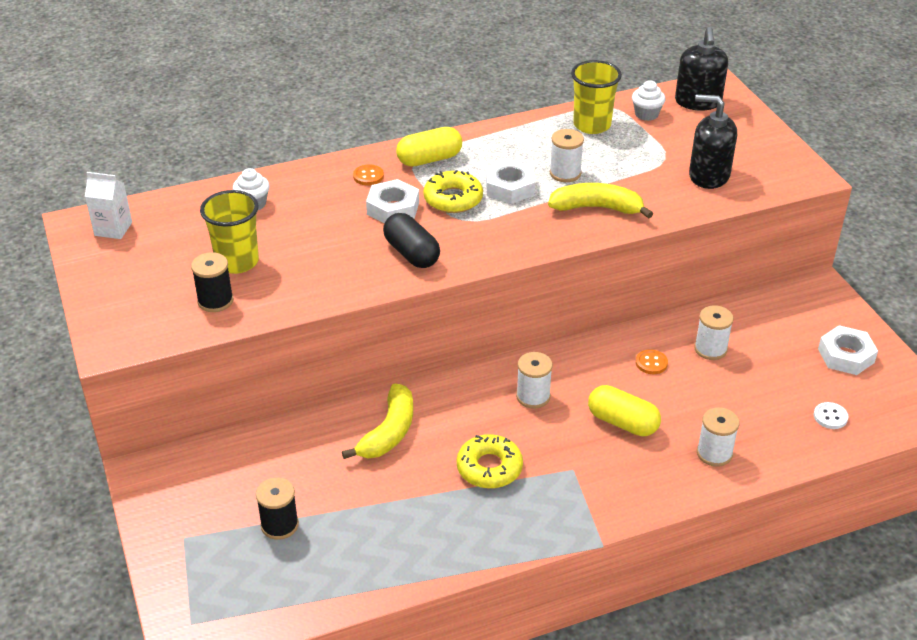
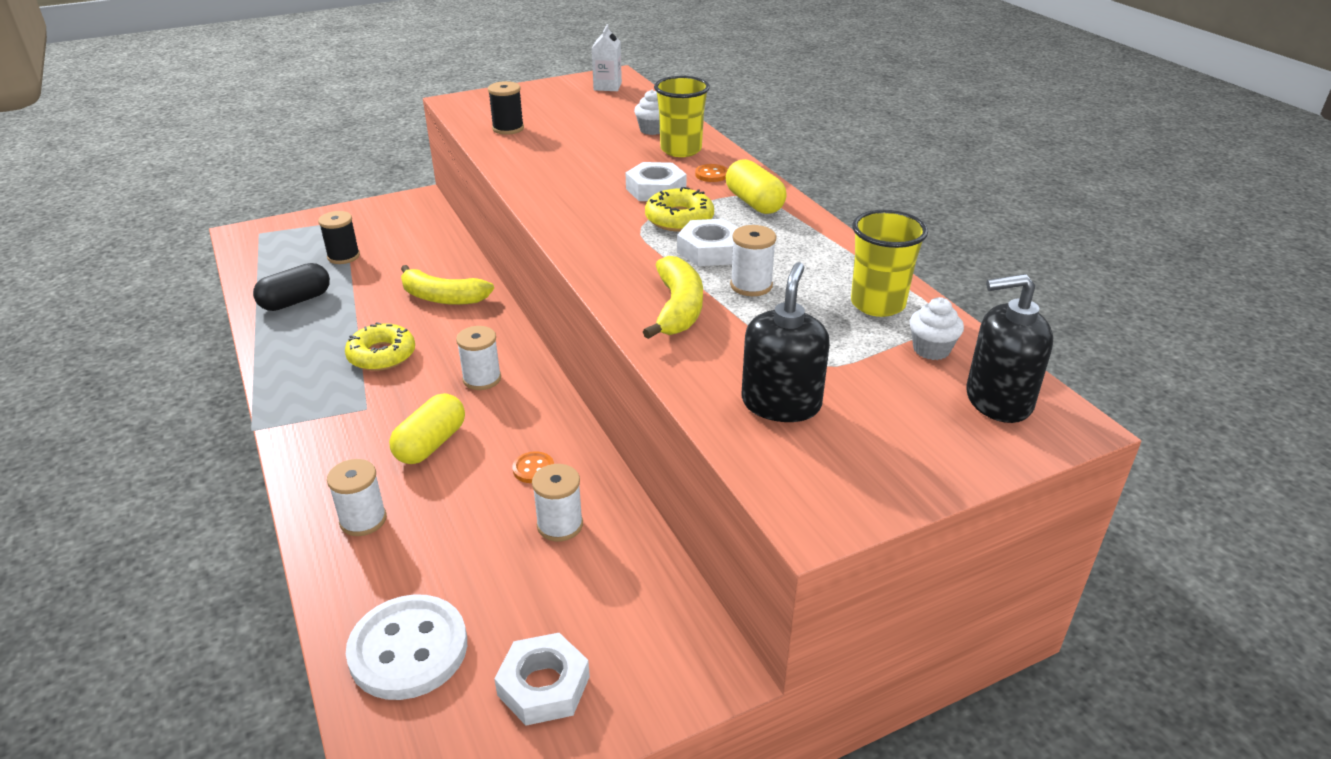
camera: 85 degrees right, 5 degrees down
(237, 262) = (562, 131): yellow cup -> yellow cup (681, 150)
(411, 253) = (577, 202): black capsule -> black capsule (296, 301)
(830, 417) = (408, 649): white button -> white button, size x2.29

